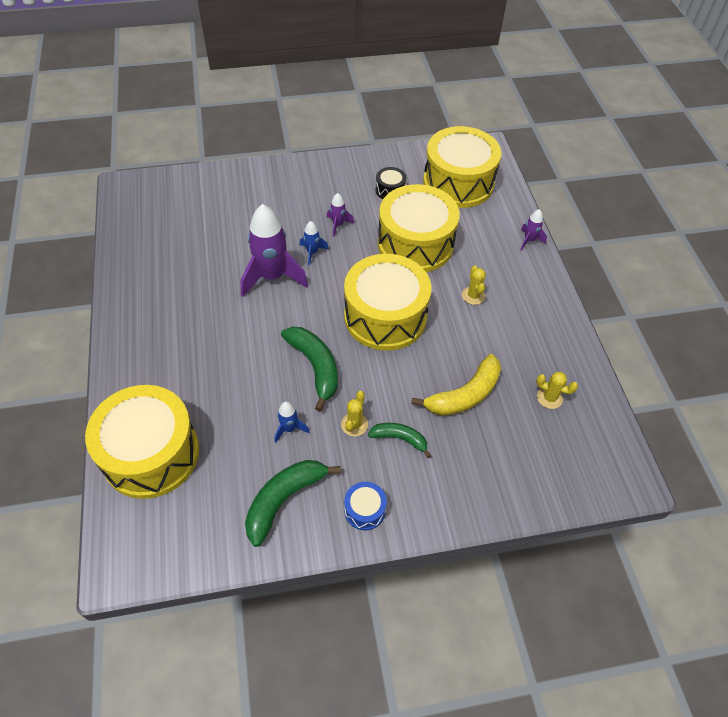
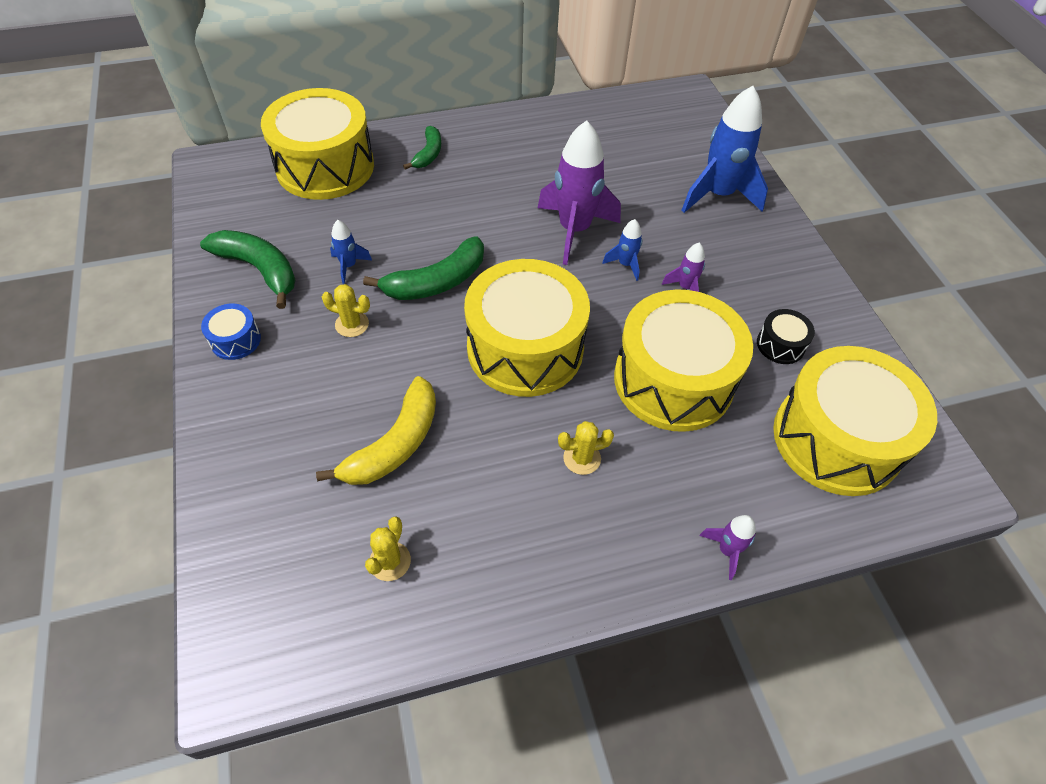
camera: 85 degrees right, 0 degrees up
(250, 192) = (718, 195): none -> blue rocket
(400, 439) = (329, 371): green banana -> green banana (428, 154)
(464, 395) = (395, 444): yellow banana -> yellow banana turned 105 degrees counterclockwise

